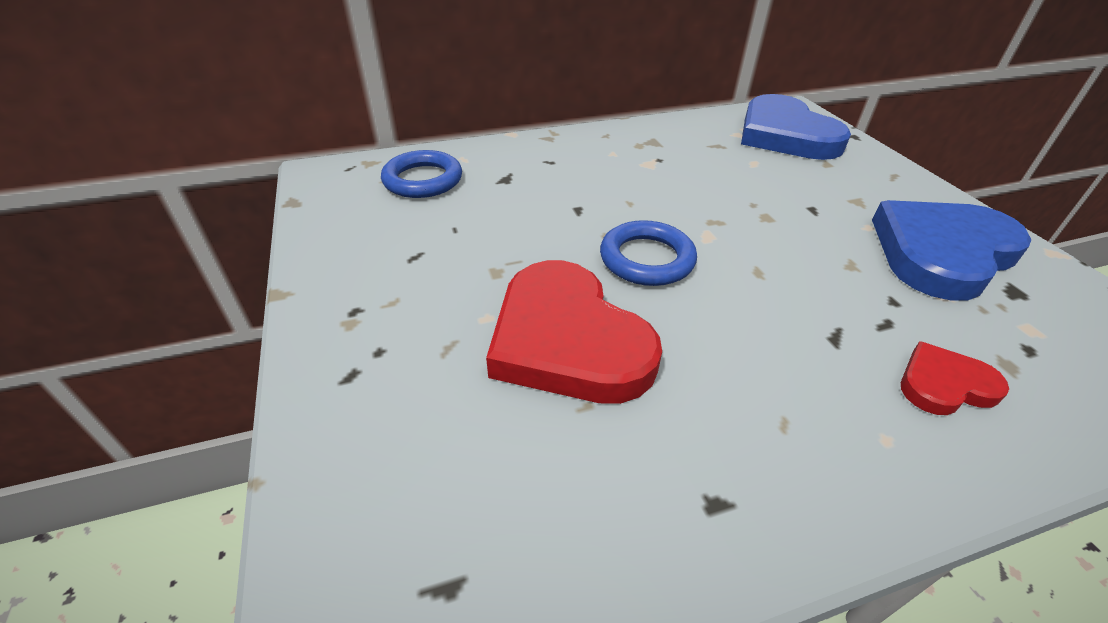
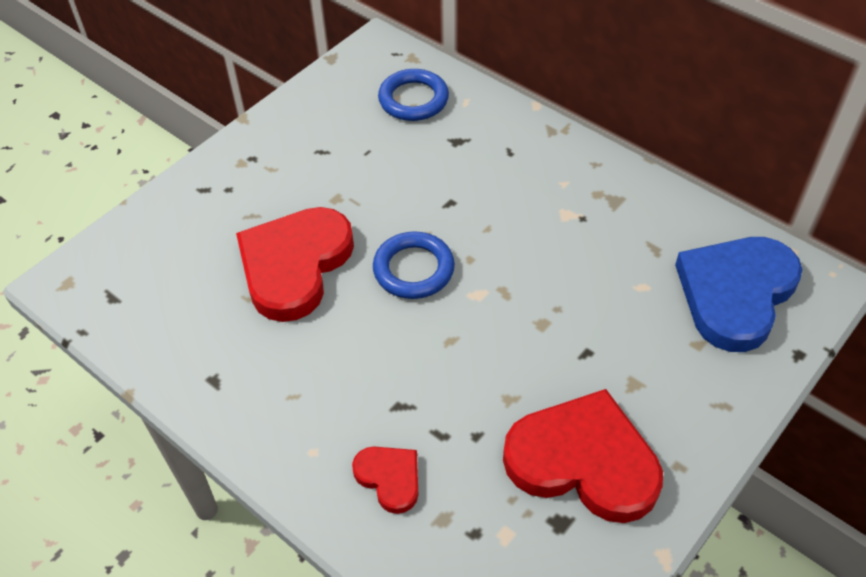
camera: 60 degrees right, 10 degrees up
(941, 253) = (583, 461): blue heart -> red heart

